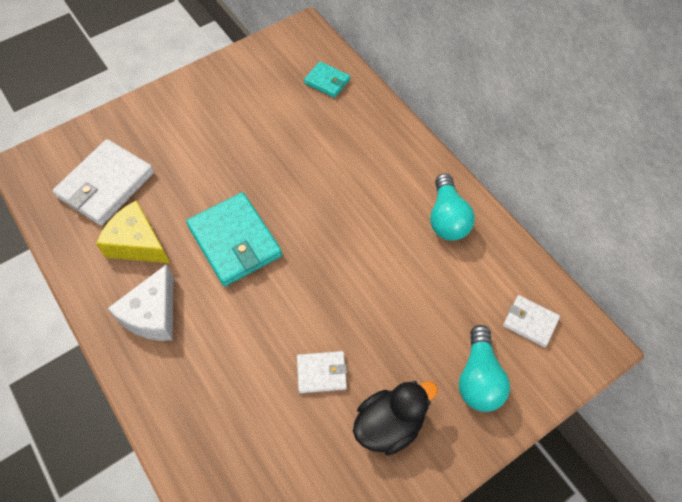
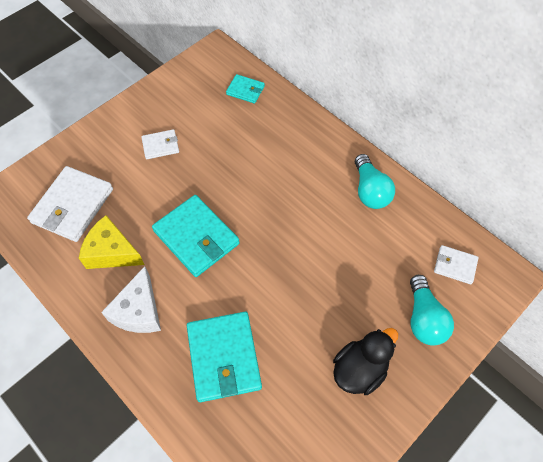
camera: 10 degrees left, 0 degrees up
(236, 383) = (223, 357): none -> turquoise wallet
(321, 373) = (294, 336): white wallet -> white wallet (160, 146)

